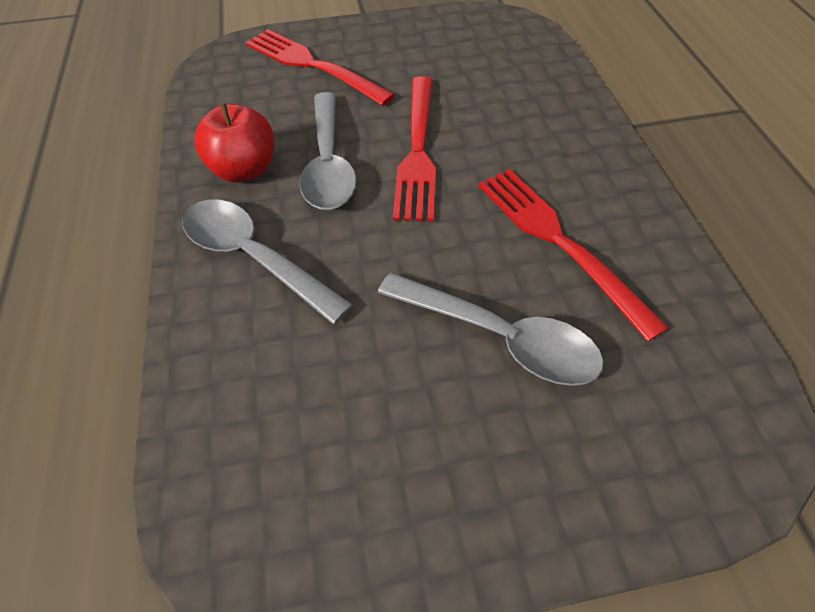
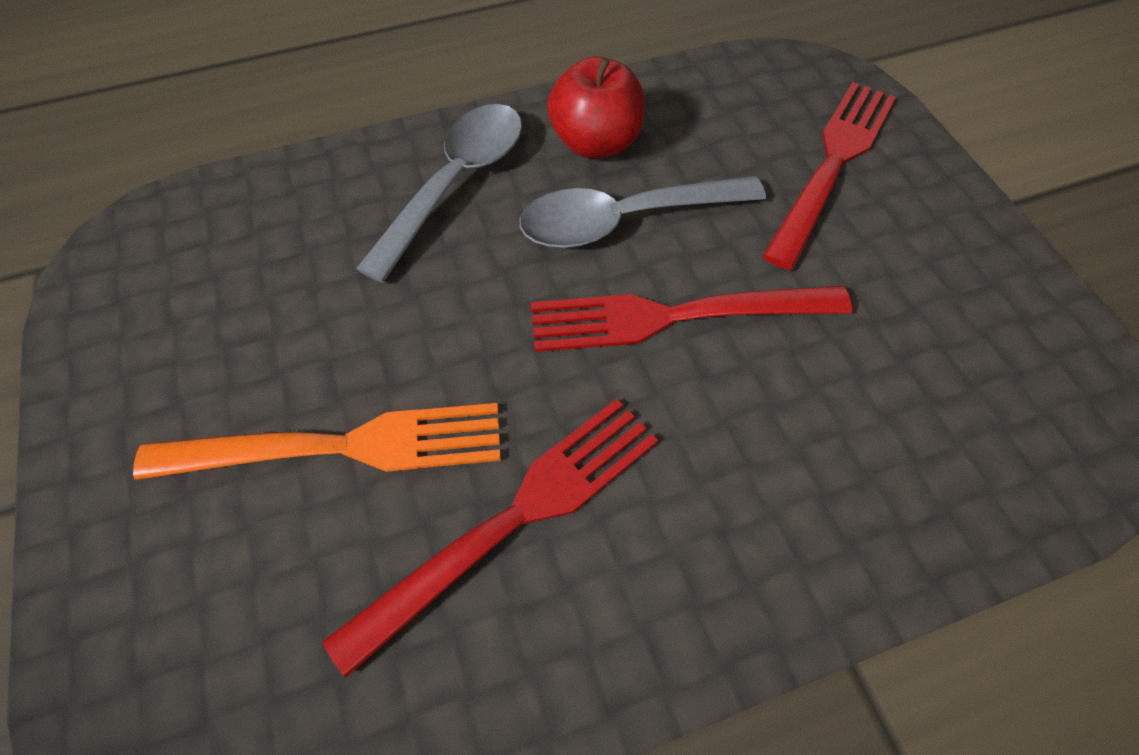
camera: 80 degrees right, 5 degrees up
(500, 337) = (341, 446): grey spoon -> orange fork

